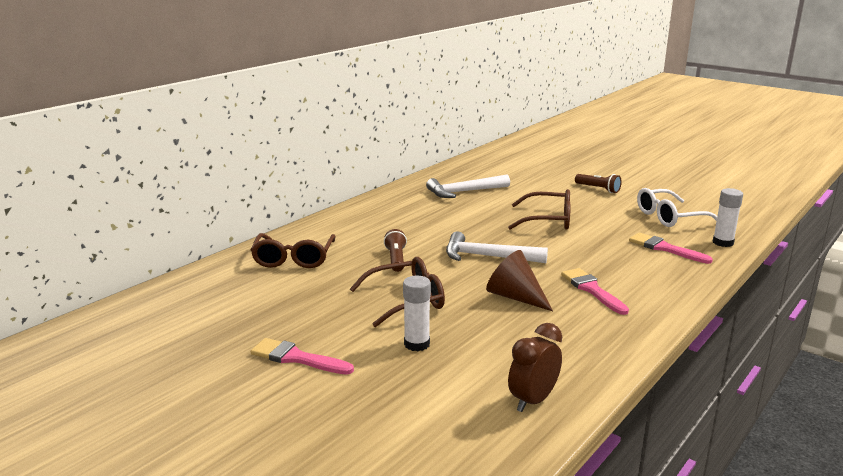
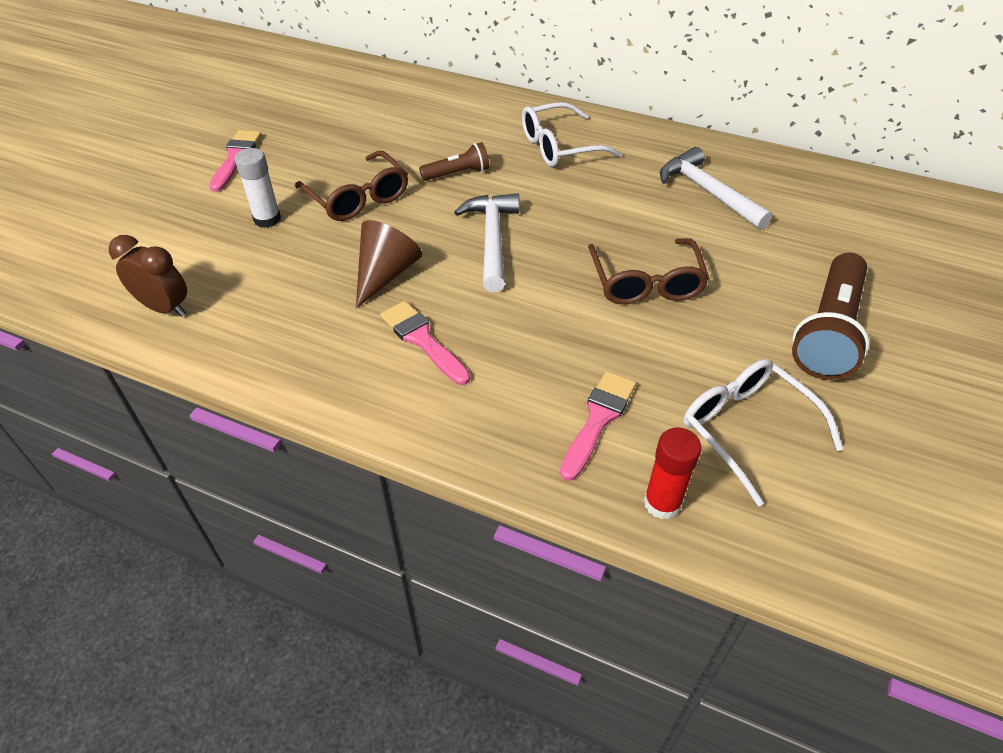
camera: 75 degrees right, 25 degrees up
(293, 259) = (434, 111): brown glasses -> none
(384, 222) = (559, 147): none -> white glasses
(592, 290) = (423, 340): pink brush -> pink brush turned 90 degrees counterclockwise
(598, 189) = (828, 331): brown flashlight -> brown flashlight, size x1.90
(723, 242) = (662, 503): white glue stick -> red glue stick

